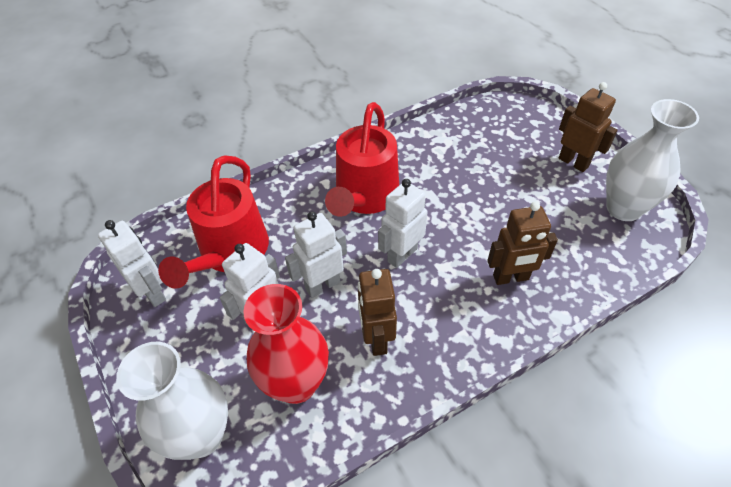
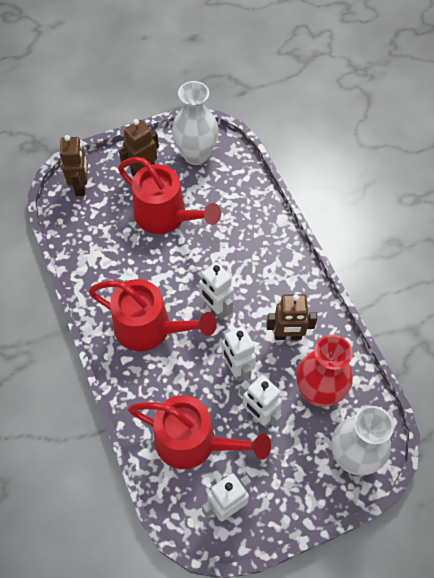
camera: 85 degrees left, 10 degrees up
(511, 278) = (247, 240): brown robot -> brown robot (81, 186)
(517, 192) = (166, 216): none -> red watering can

